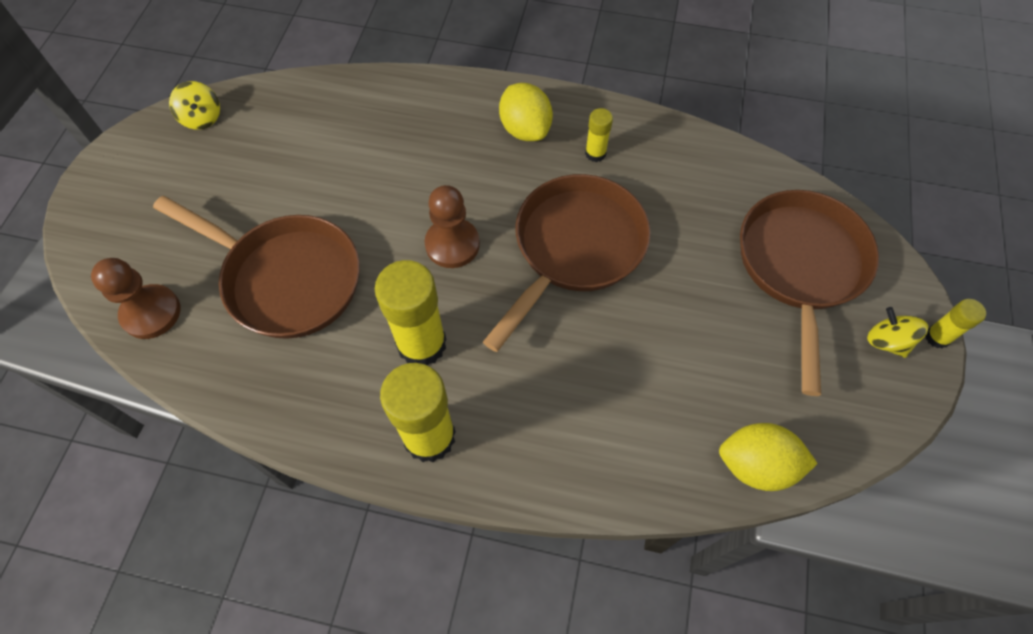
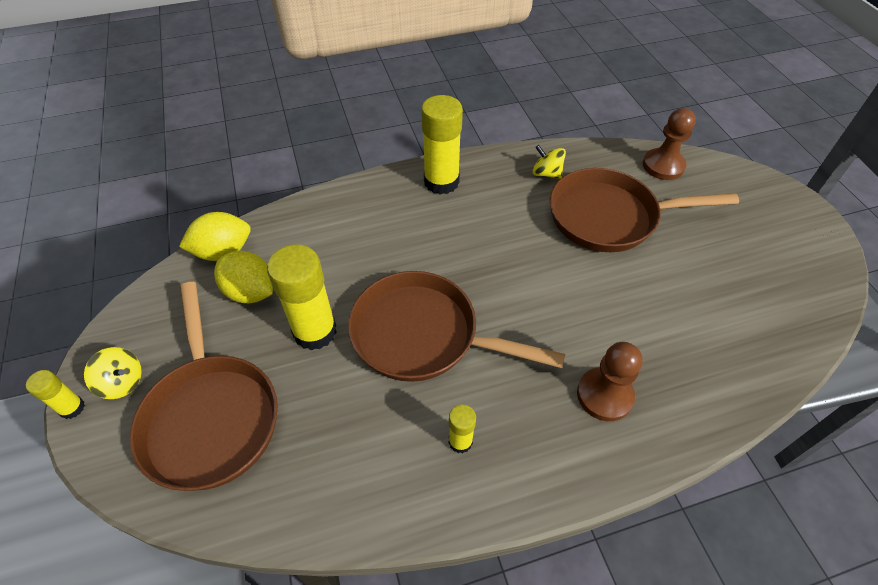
camera: 150 degrees right, 10 degrees down
(202, 118) = (815, 292): yellow spinning top -> yellow spinning top (546, 173)
(422, 344) = (486, 221): yellow glue stick -> yellow glue stick (315, 331)
(452, 244) = (521, 291): brown pawn -> brown pawn (604, 395)
(525, 129) = (546, 432): yellow lemon -> yellow lemon (250, 292)
(575, 248) = (423, 335): brown pan -> brown pan turned 105 degrees clockwise

